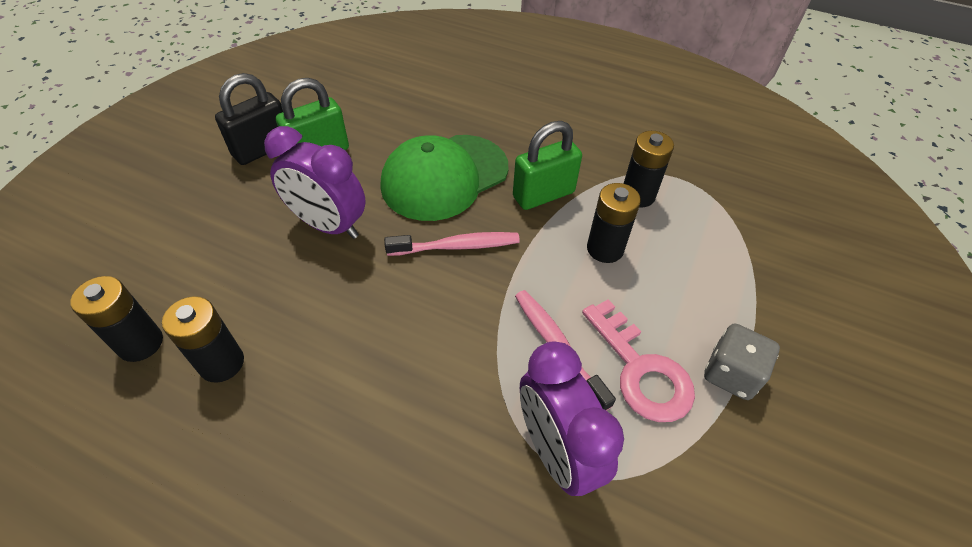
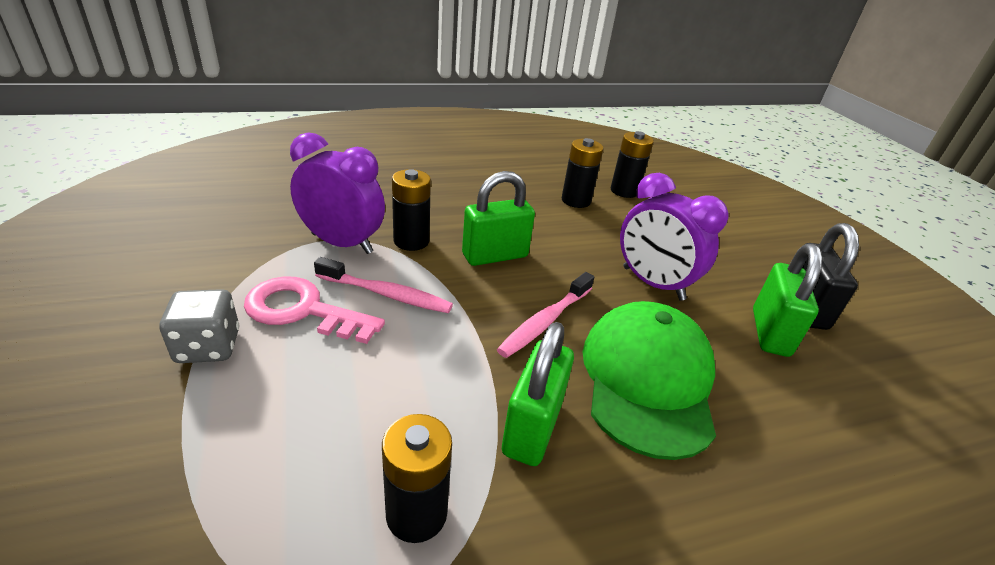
camera: 135 degrees right, 15 degrees down
(328, 225) = (652, 283): purple clock -> purple clock turned 120 degrees counterclockwise
(417, 334) = (495, 255): none -> green padlock
(605, 249) = (406, 400): black battery -> black battery (411, 241)

